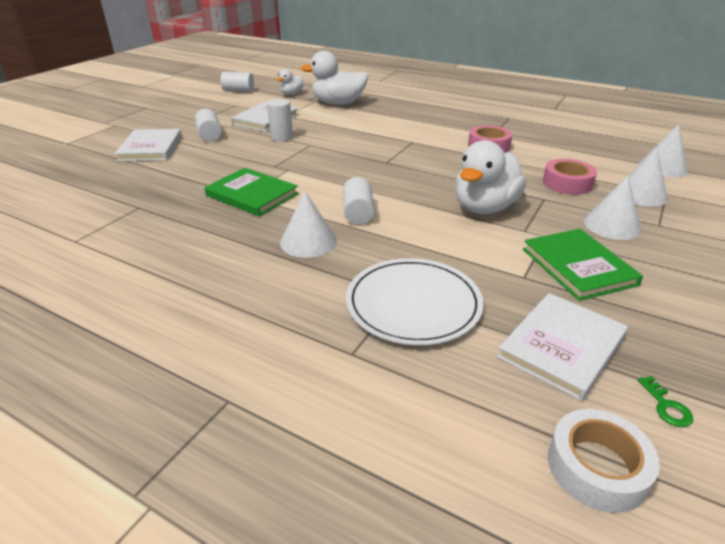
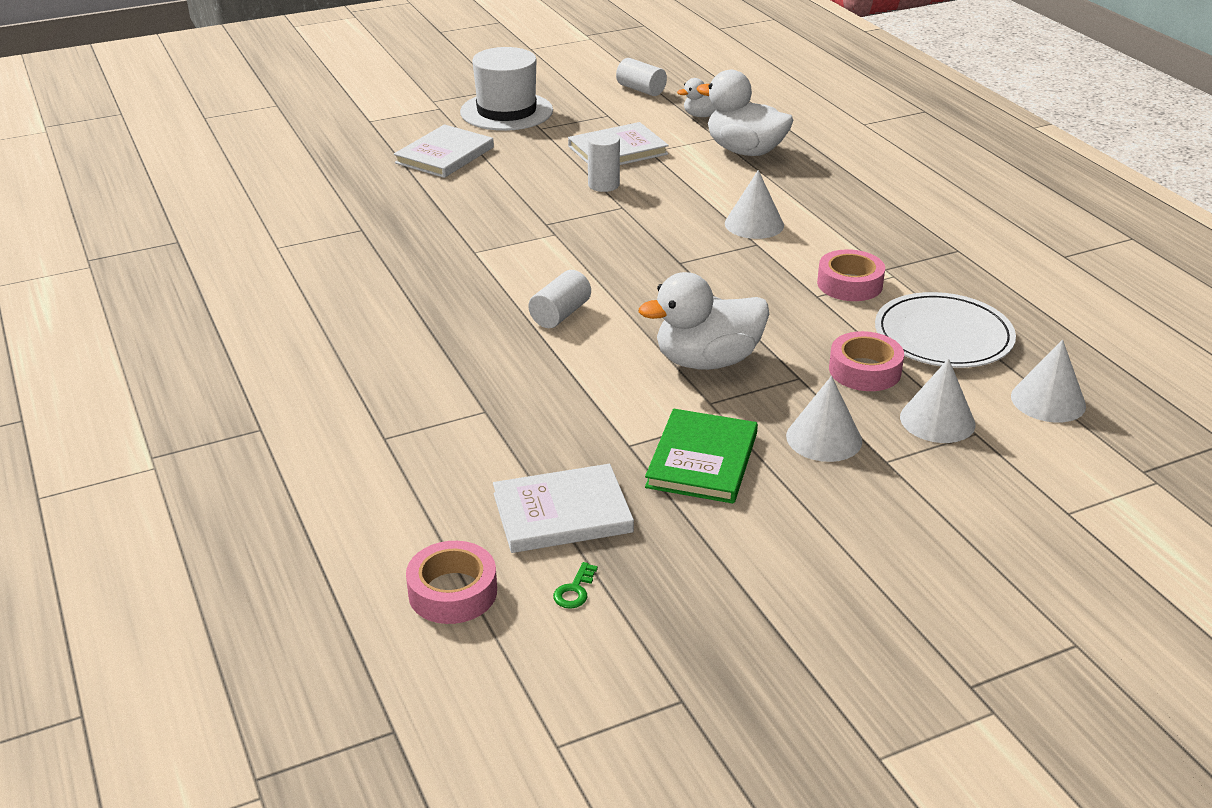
camera: 35 degrees right, 0 degrees up
(166, 117) = (506, 111): none -> white hat
(209, 135) = (525, 156): white cylinder -> none
(252, 195) = (481, 253): green book -> none
(308, 241) = (472, 326): white cone -> white cone (754, 224)
(413, 304) = (487, 423): white plate -> white plate (943, 336)
(597, 467) = (452, 592): white tape -> pink tape

